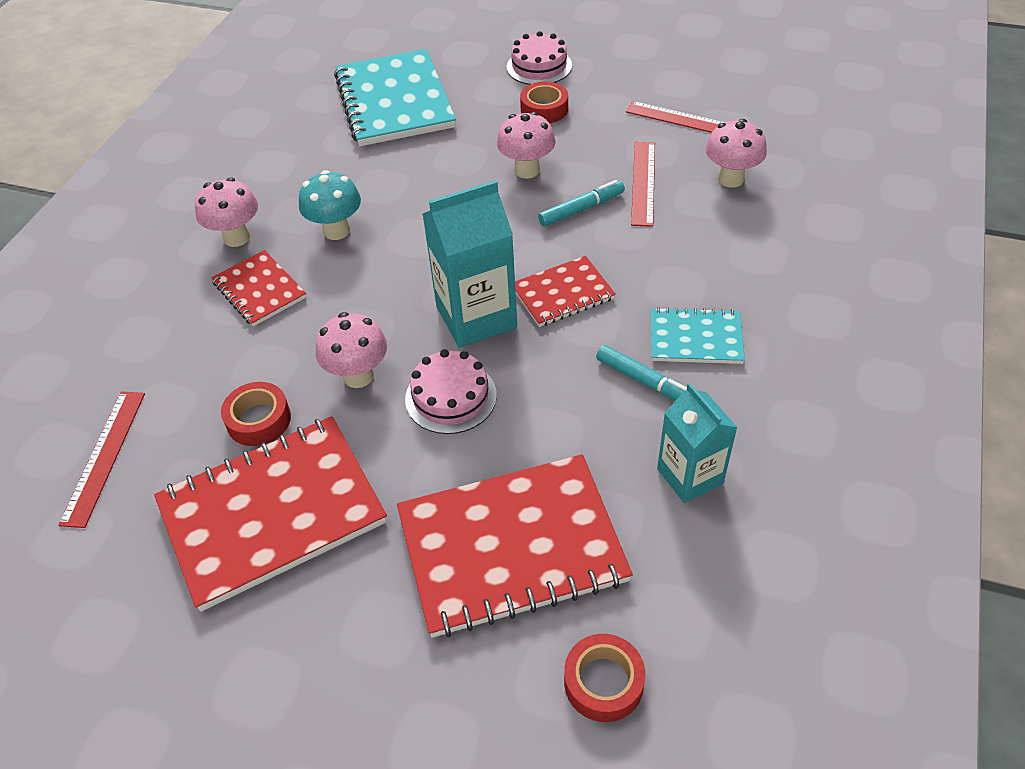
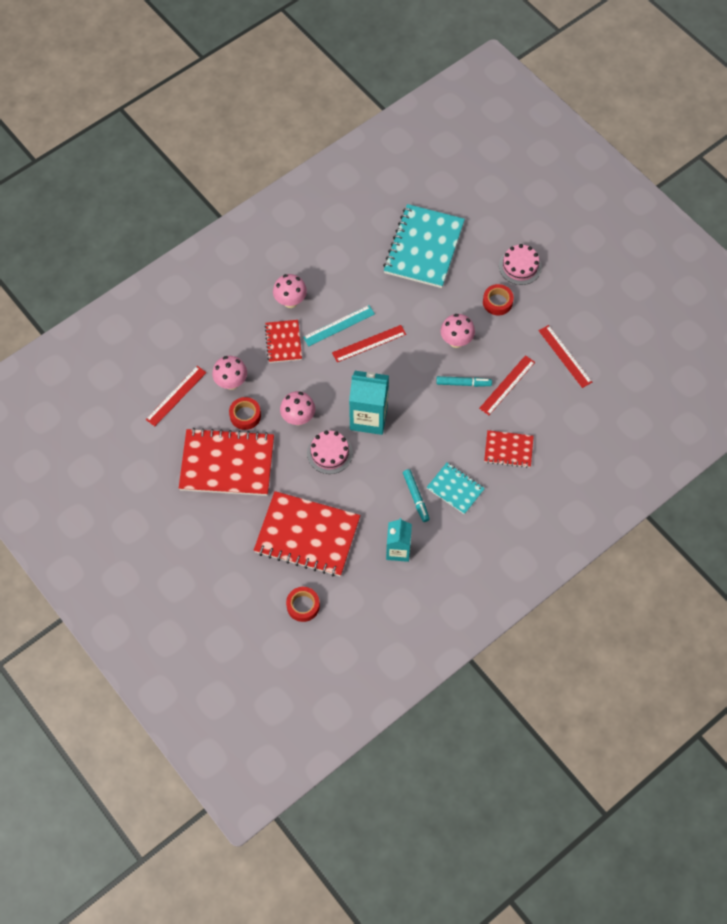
camera: 30 degrees right, 15 degrees up
(336, 231) = (339, 325): turquoise mushroom -> turquoise ruler
(400, 229) = (369, 343): none -> red ruler
(562, 293) = (416, 428): red notebook -> red notebook (508, 450)
(730, 179) = (552, 409): pink mushroom -> pink mushroom (231, 383)

